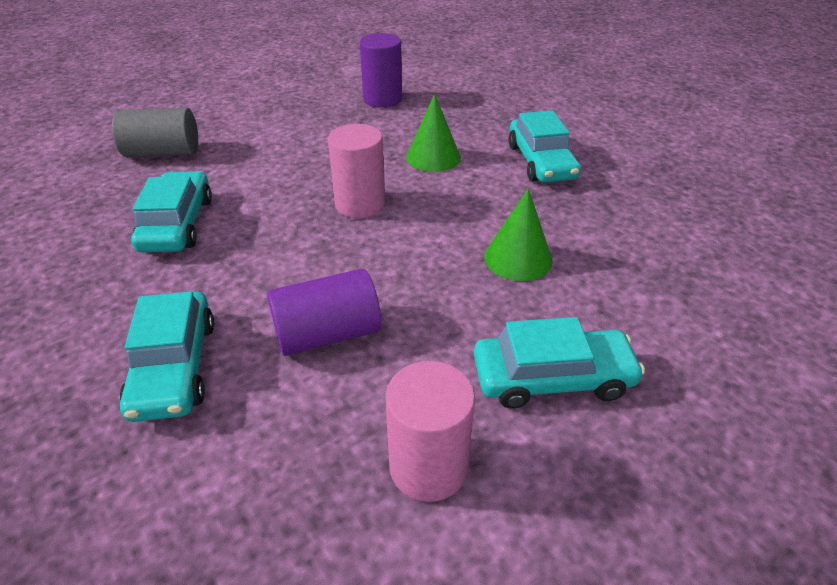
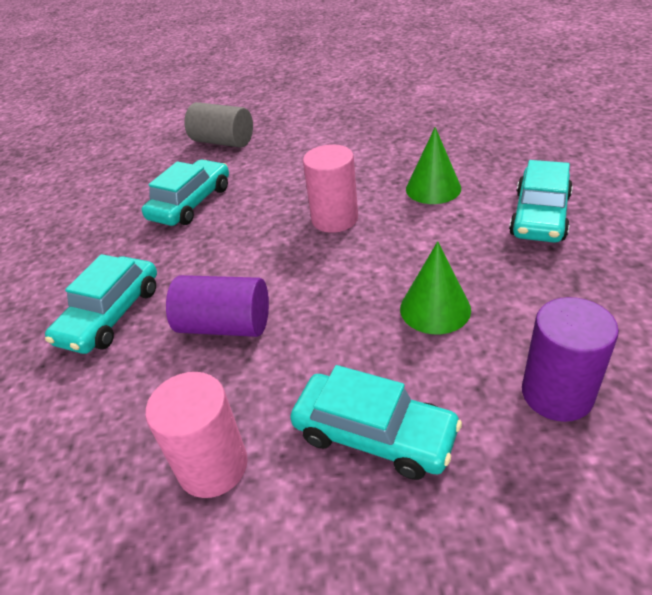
camera: 35 degrees right, 0 degrees up
(382, 99) = (430, 122): purple cylinder -> purple cylinder (557, 394)

